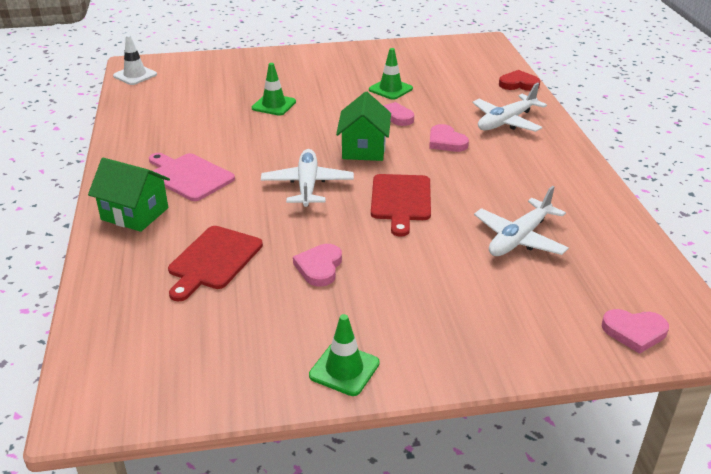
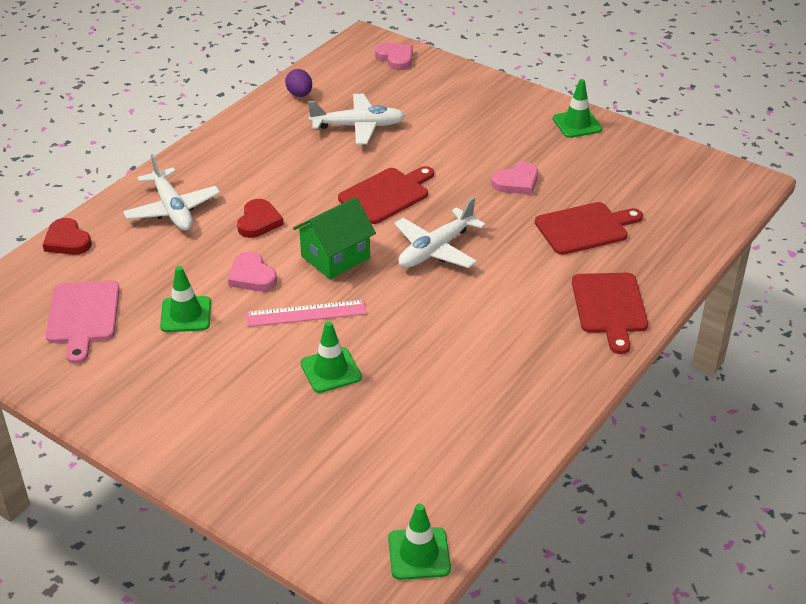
camera: 135 degrees left, 5 degrees up
(134, 214) = (609, 307): green house -> red cutting board
(135, 75) = (419, 554): white traffic cone -> green traffic cone
(189, 176) = (524, 321): pink cutting board -> pink cutting board (83, 316)
(330, 118) = (306, 313): none -> pink ruler
(446, 142) = (258, 221): pink heart -> red heart
(506, 122) = (172, 209): white plane -> white plane turned 60 degrees clockwise
(616, 237) = (299, 94): none -> purple egg

